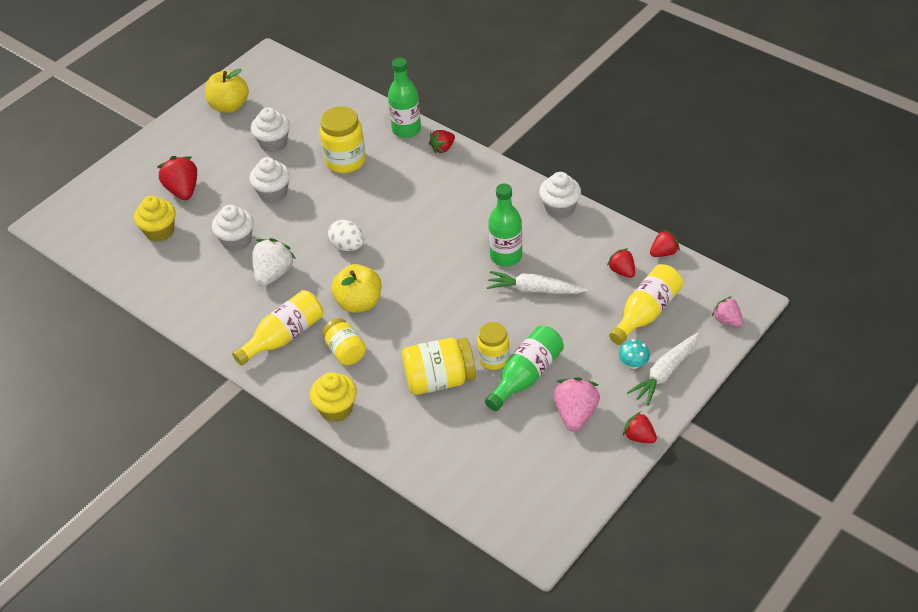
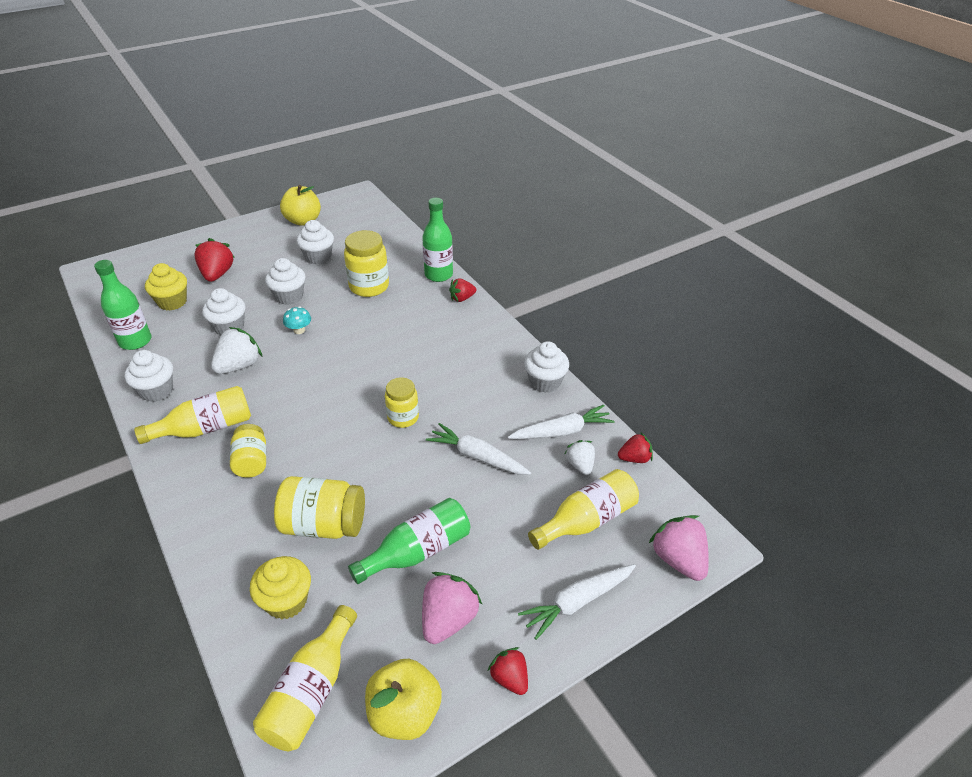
camera: 15 degrees right, 5 degrees down
(213, 318) = (157, 391): none -> white cupcake
(336, 409) = (200, 521): yellow cupcake -> yellow cupcake (286, 601)
(348, 246) = (322, 360): white egg -> none
(359, 303) = (297, 417): yellow apple -> yellow apple (405, 713)
(494, 359) = (394, 519): yellow jar -> yellow jar (403, 417)
(502, 490) = (311, 691): none -> yellow bottle
(506, 256) = (466, 413): green bottle -> green bottle (135, 341)
(594, 248) = (561, 431): none -> white carrot
(622, 271) = (580, 465): red strawberry -> white strawberry
(633, 364) = (545, 577): turquoise mushroom -> turquoise mushroom (299, 330)
(727, 320) = (678, 559): pink strawberry -> pink strawberry, size x1.62

